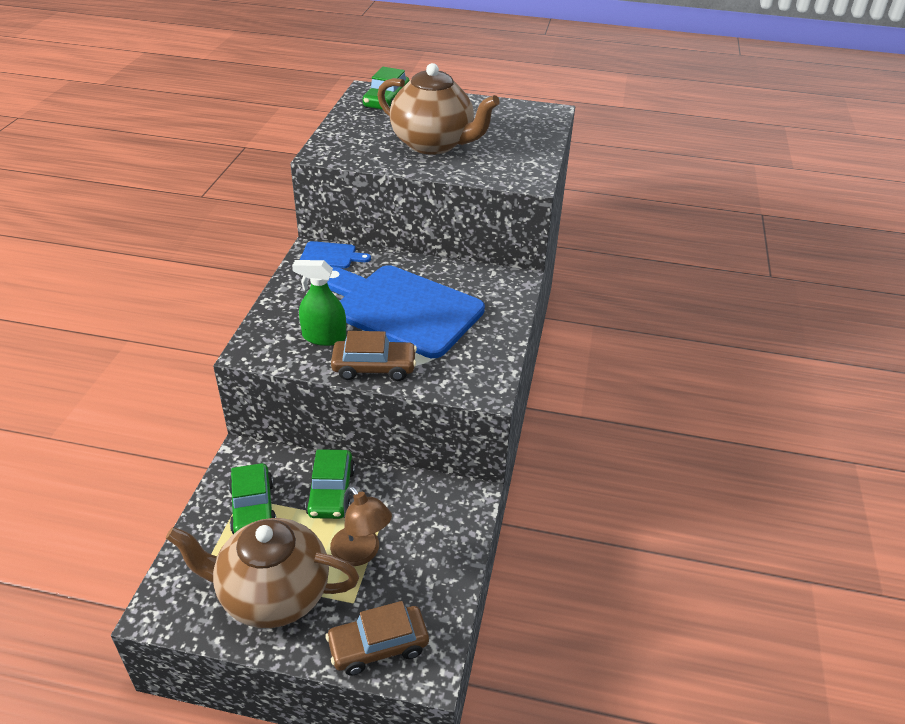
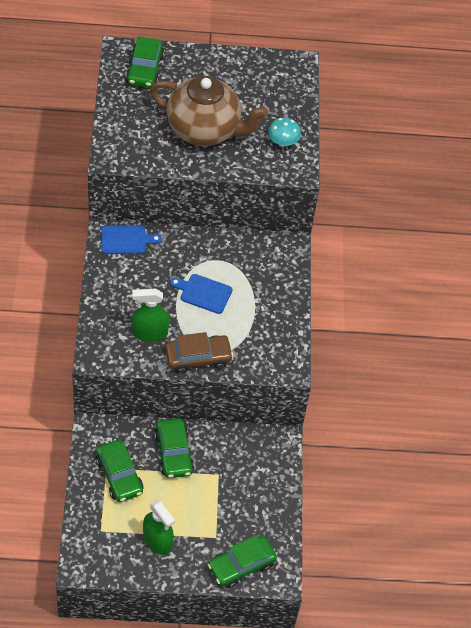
camera: 15 degrees left, 15 degrees up
(272, 594) = (157, 540): brown teapot -> green spray bottle
(361, 553) = (211, 500): brown lamp -> none
(378, 646) = (241, 565): brown car -> green car
(402, 308) = (203, 293): blue cutting board -> blue cutting board, size x0.43
(519, 159) = (283, 141): none -> turquoise mushroom

